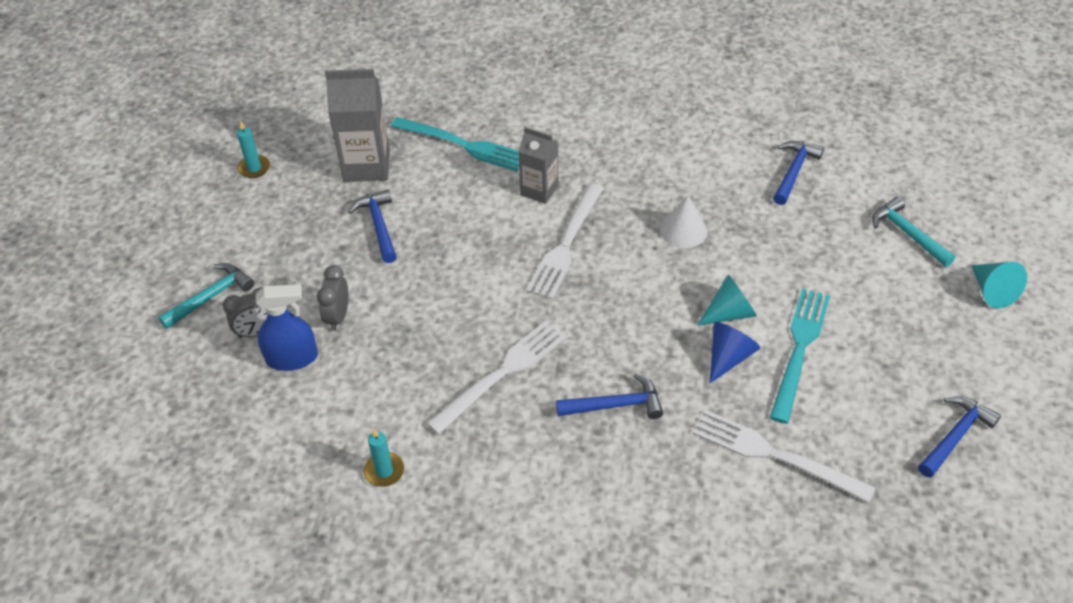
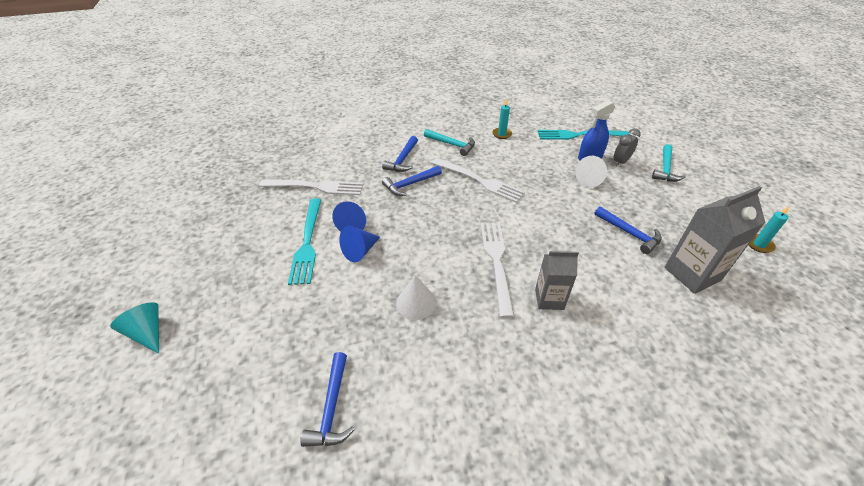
camera: 155 degrees right, 5 degrees down
(338, 316) = (590, 179): grey clock -> white cone
(463, 145) = (646, 321): turquoise fork -> turquoise fork (579, 135)
(503, 373) = (479, 181): white fork -> white fork turned 75 degrees counterclockwise
(729, 313) = (360, 251): turquoise cone -> blue cone
(907, 233) = (215, 368): turquoise hammer -> turquoise hammer (452, 145)
(955, 435) = (206, 223): blue hammer -> blue hammer (402, 160)

